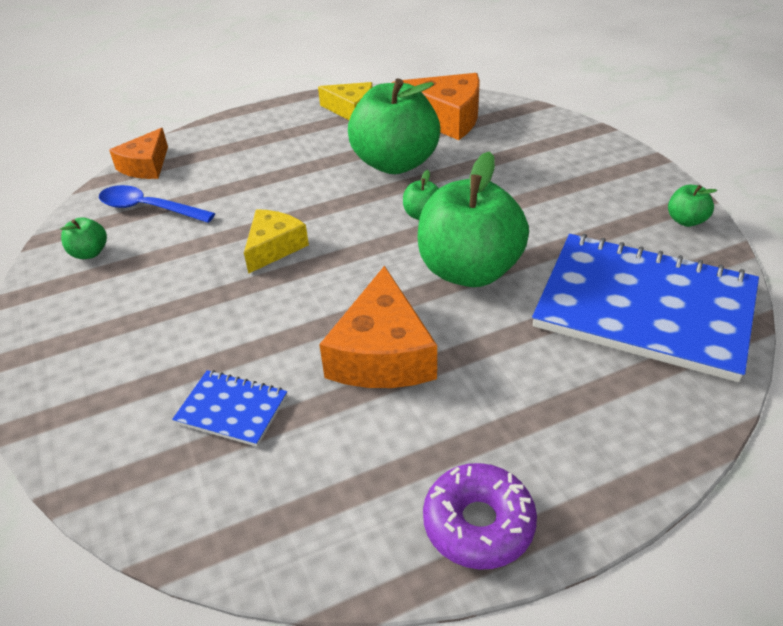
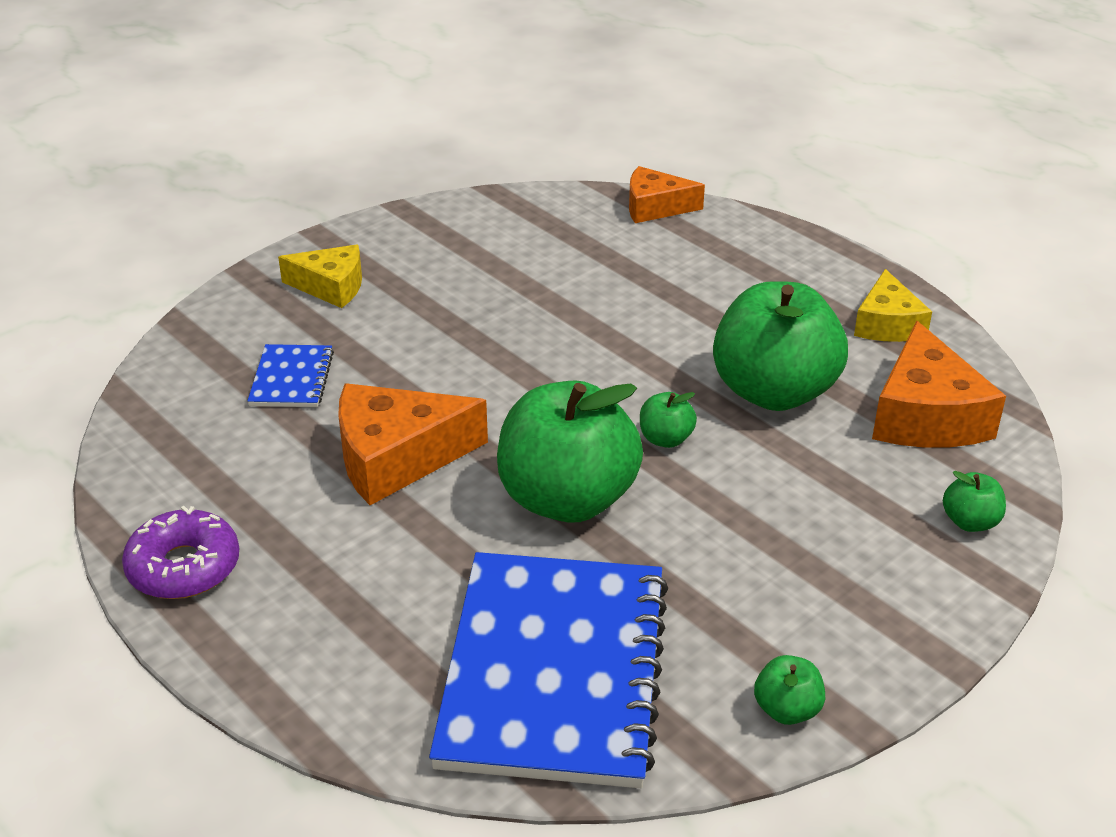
camera: 70 degrees right, 5 degrees down
(89, 253) = (484, 225): green apple -> green apple (970, 522)
(148, 208) = (575, 235): blue spoon -> none
(274, 247) = (545, 339): yellow cheese -> yellow cheese (331, 286)

